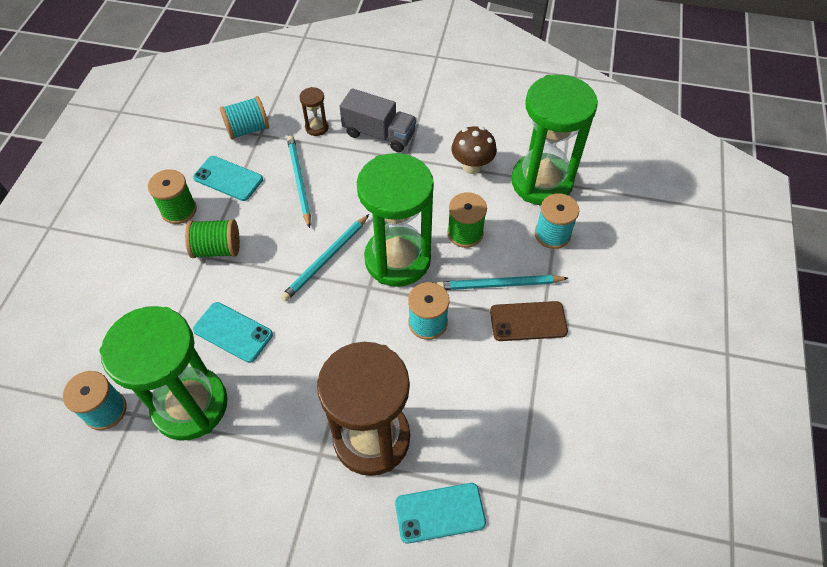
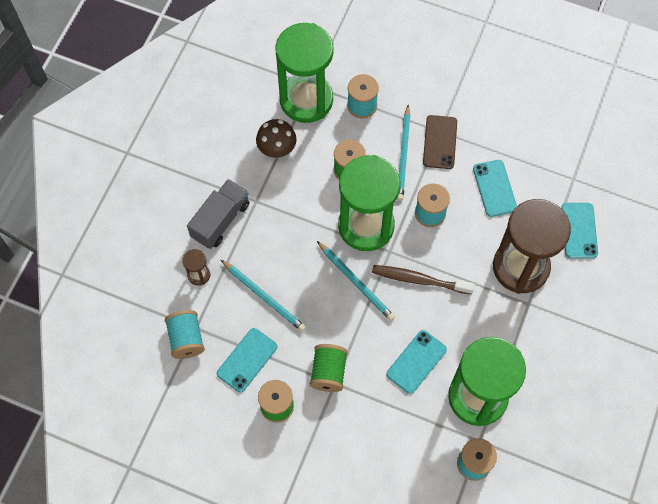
camera: 80 degrees left, 10 degrees up
(299, 181) = (264, 296): turquoise pencil -> turquoise pencil turned 135 degrees counterclockwise
(337, 323) = (420, 280): none -> brown toothbrush
(479, 393) = (494, 188): none -> turquoise phone

